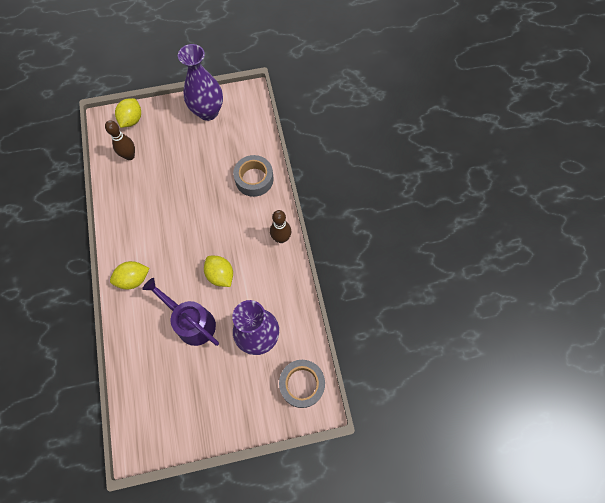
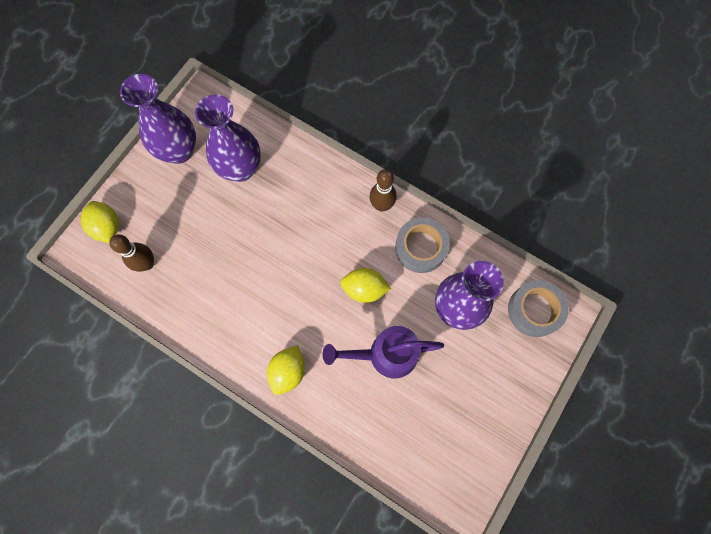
camera: 45 degrees left, 5 degrees up
(228, 149) = (240, 168): none -> purple vase
(254, 179) = (297, 175): grey tape -> grey tape (420, 248)

